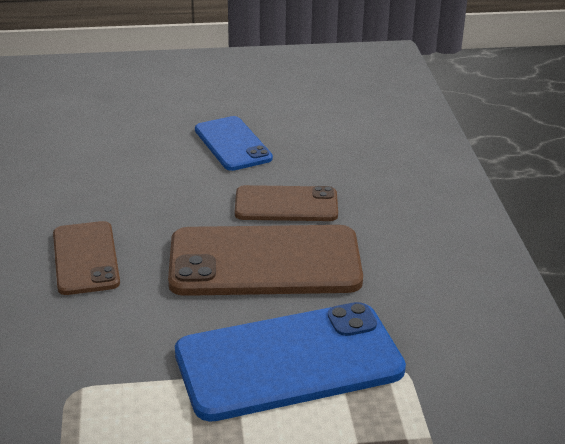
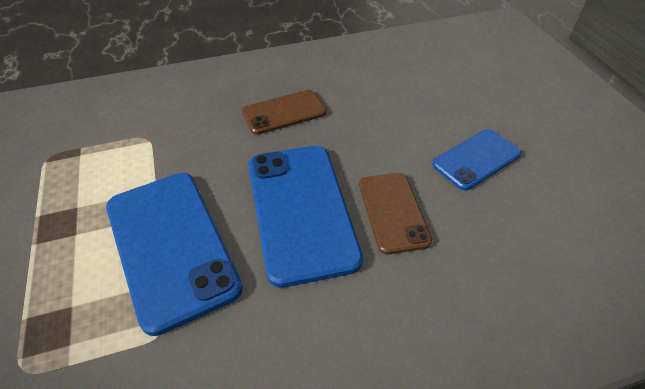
camera: 80 degrees right, 15 degrees up
(265, 262) = (300, 210): brown phone -> blue phone

